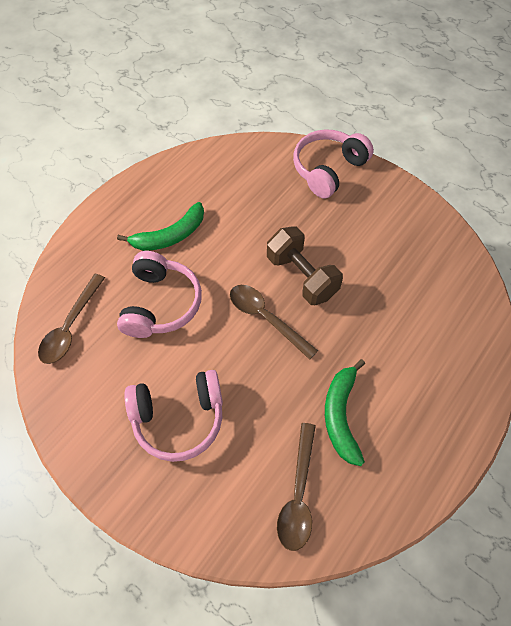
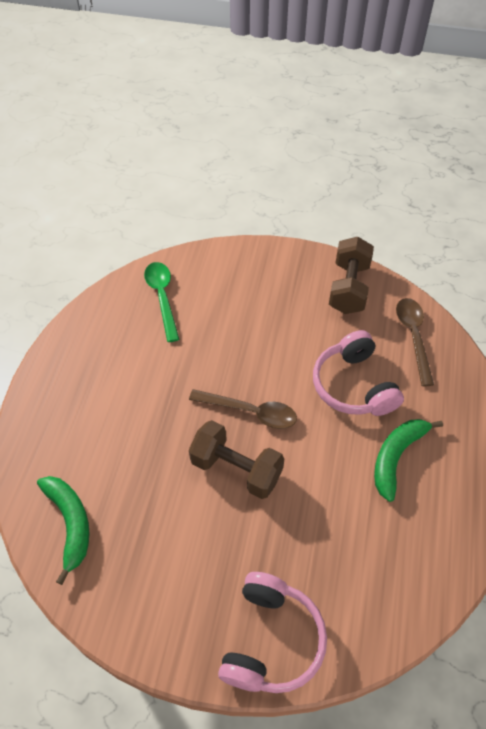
camera: 155 degrees right, 5 degrees down
(86, 410) = (348, 288): none -> brown dumbbell
(179, 418) = (276, 308): pink headphones -> none
(298, 494) = (162, 297): brown spoon -> green spoon
(341, 415) = (149, 359): green banana -> green banana (70, 523)

